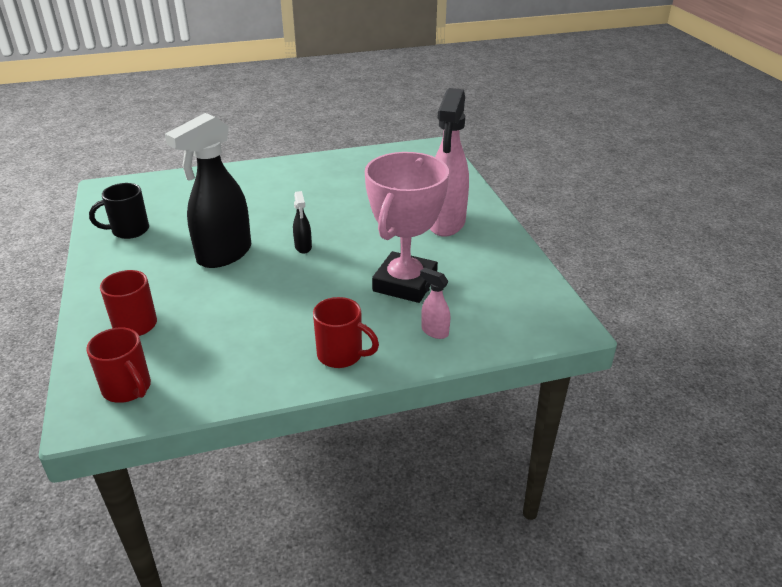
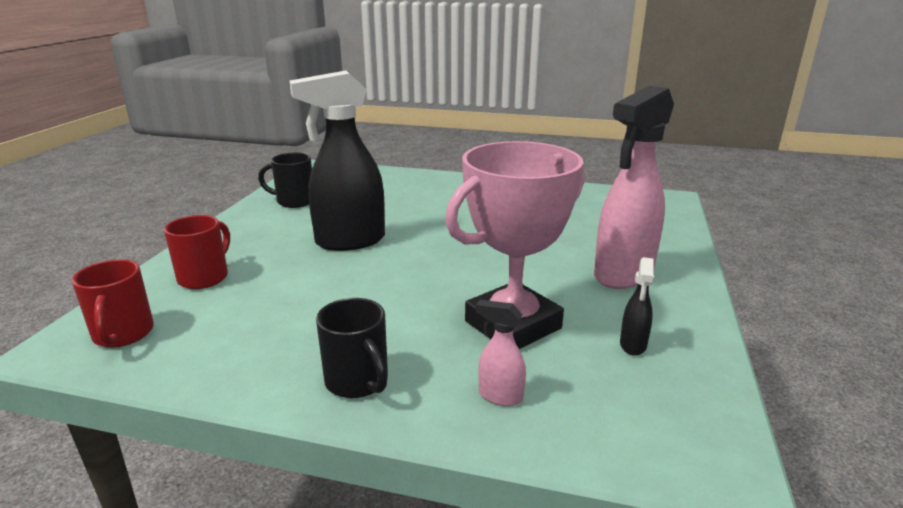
camera: 30 degrees right, 10 degrees down
(303, 247) = (433, 255): black spray bottle -> black spray bottle (633, 345)
(342, 355) = (358, 382): red mug -> black mug
(434, 331) = (499, 396): pink spray bottle -> pink spray bottle turned 45 degrees counterclockwise

